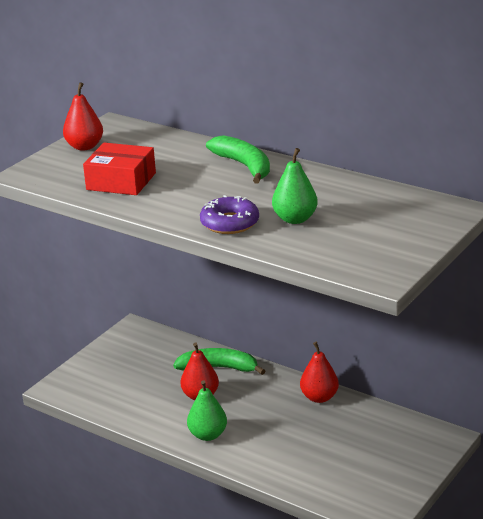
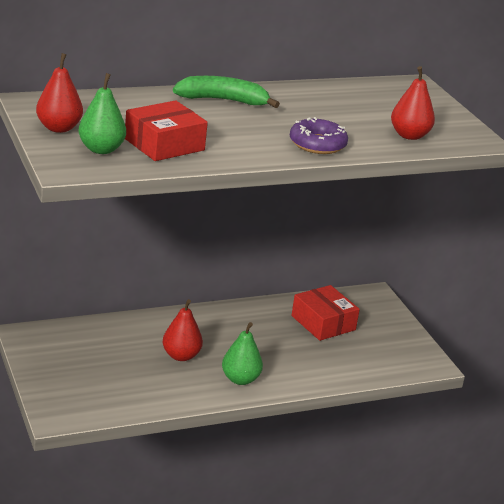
camera: 60 degrees left, 0 degrees up
(219, 368) = (154, 329): green banana -> none
(295, 219) = (348, 125): green pear -> green pear (101, 149)
(319, 397) = (260, 311): red pear -> red pear (409, 135)
(353, 433) = (323, 323): none -> red box

